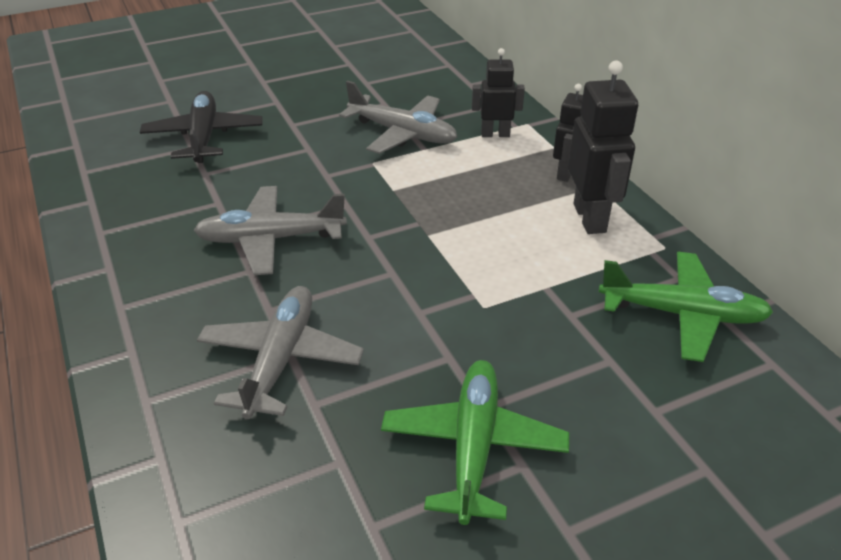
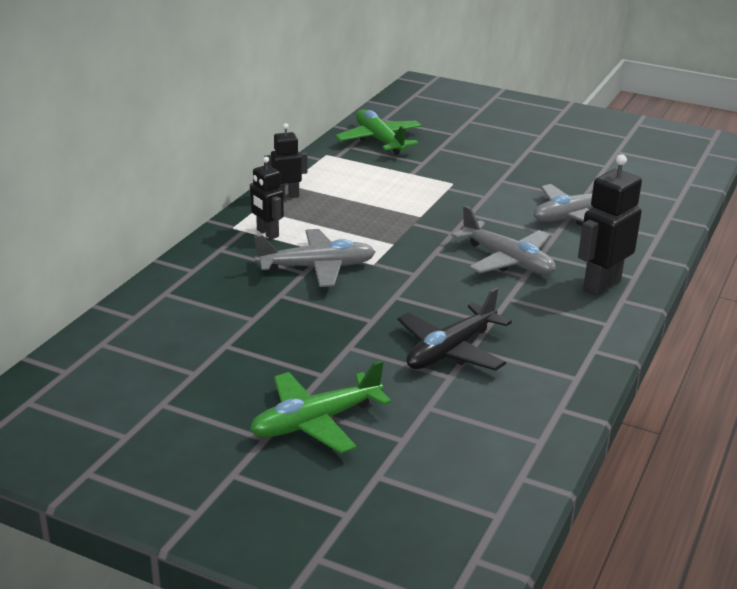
camera: 130 degrees left, 10 degrees down
(403, 134) = (317, 267): grey plane -> grey plane turned 90 degrees clockwise
(473, 446) = (537, 160): green plane -> green plane (315, 422)
(590, 218) = (328, 178): black robot -> black robot (601, 285)

